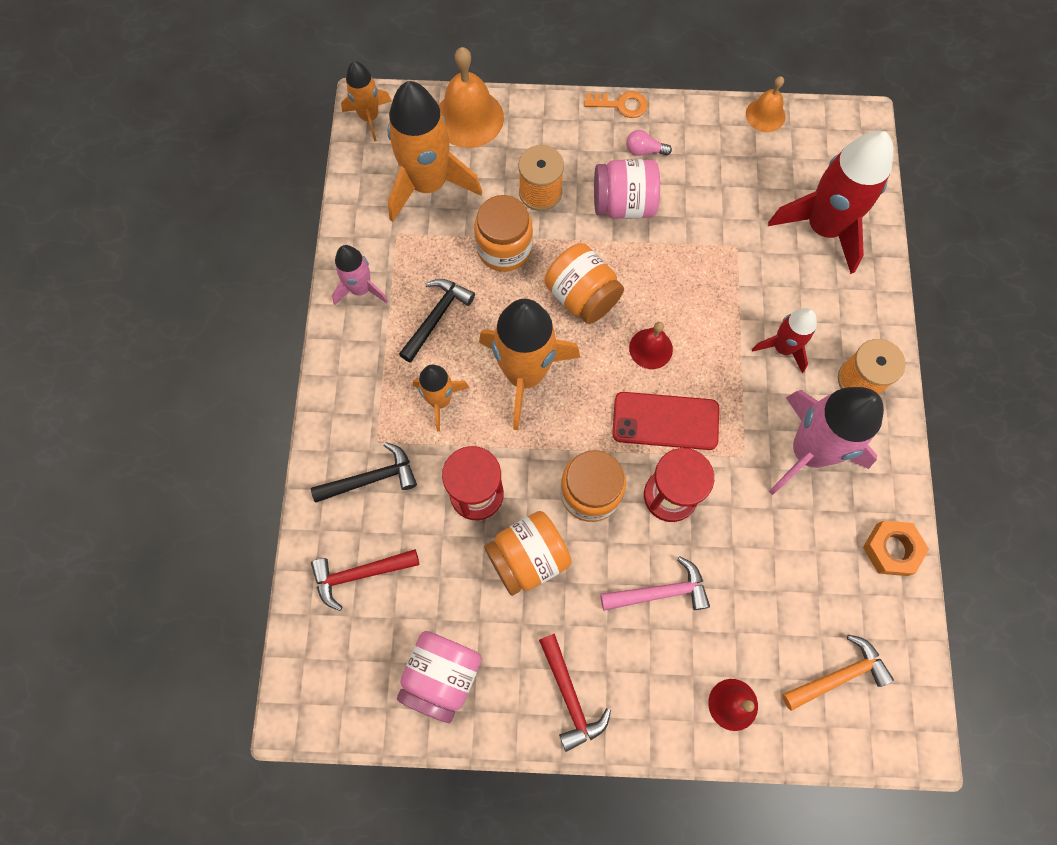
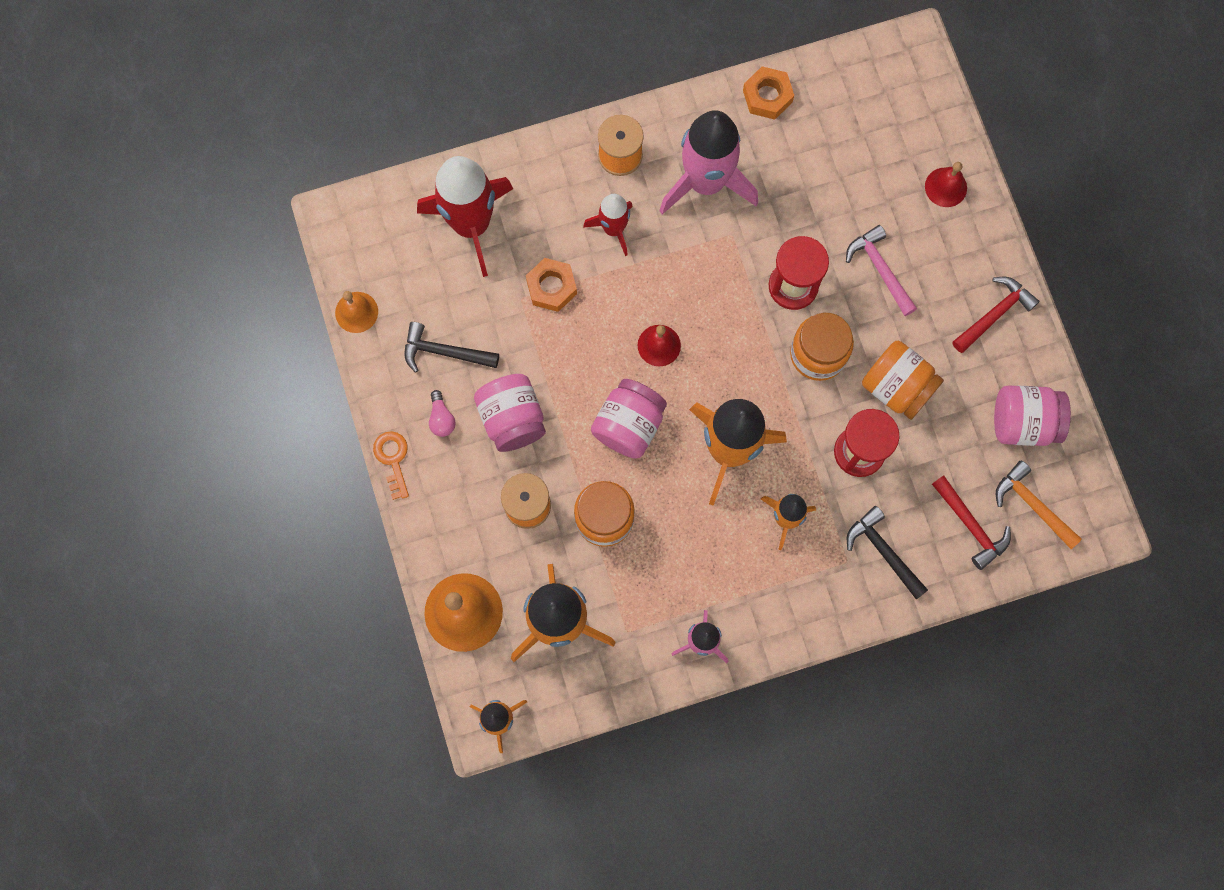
camera: 110 degrees left, 5 degrees up
(436, 317) = (702, 556): black hammer -> black hammer (444, 352)
(582, 296) = (629, 425): orange jar -> pink jar
(665, 421) = (725, 311): red phone -> none
(739, 275) = (551, 287): none -> orange nut
(839, 675) = (888, 113): orange hammer -> orange hammer (1032, 505)

